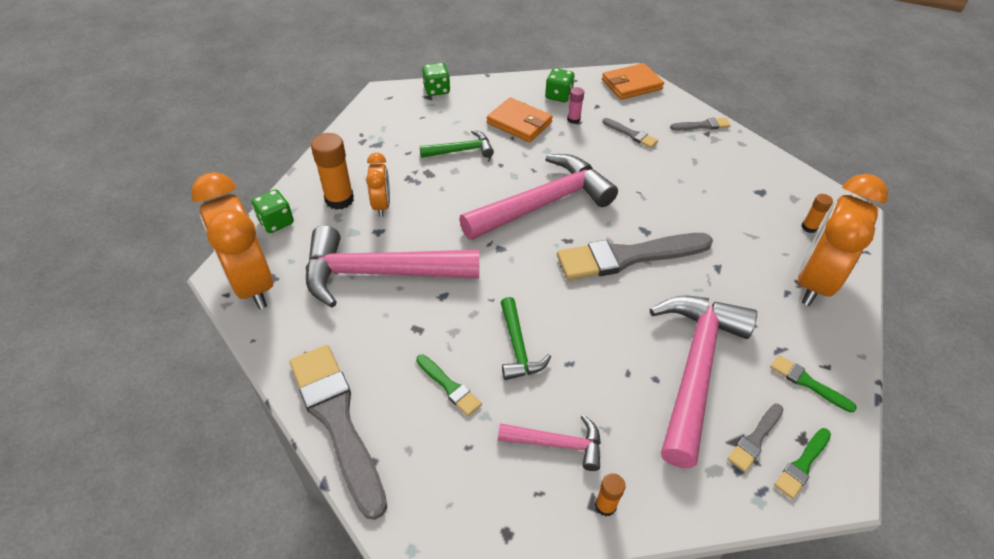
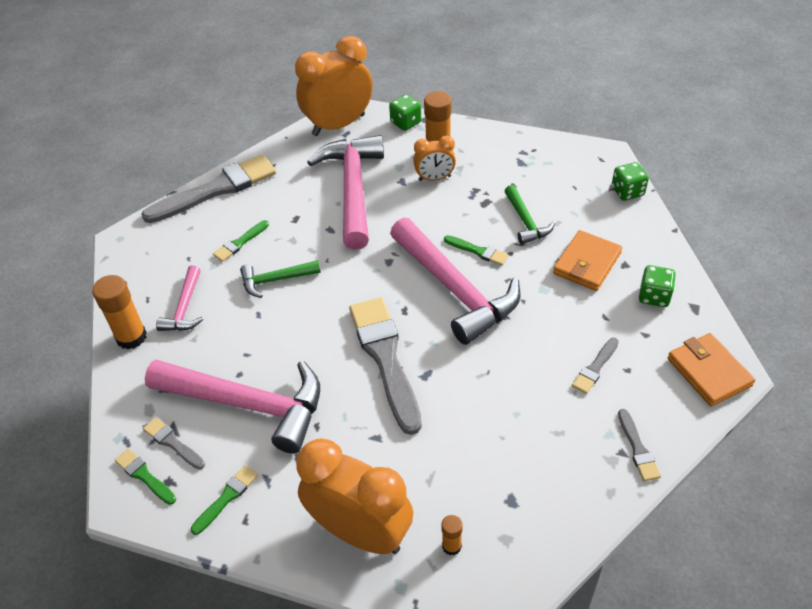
camera: 90 degrees right, 0 degrees up
(495, 184) = (478, 251): none -> green brush
(573, 119) = (608, 311): pink glue stick -> none
(605, 505) = (131, 337): orange glue stick -> orange glue stick, size x1.89

